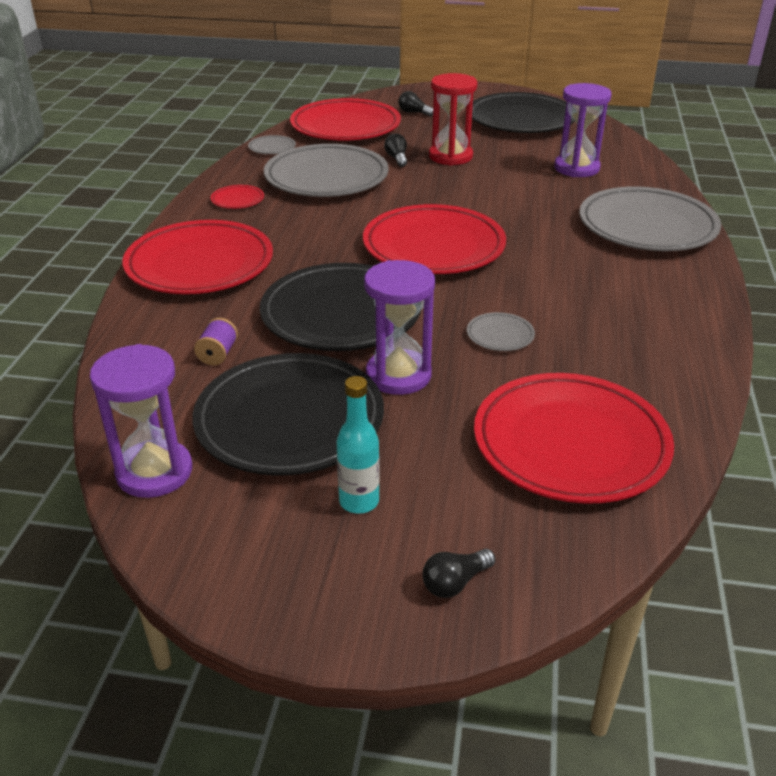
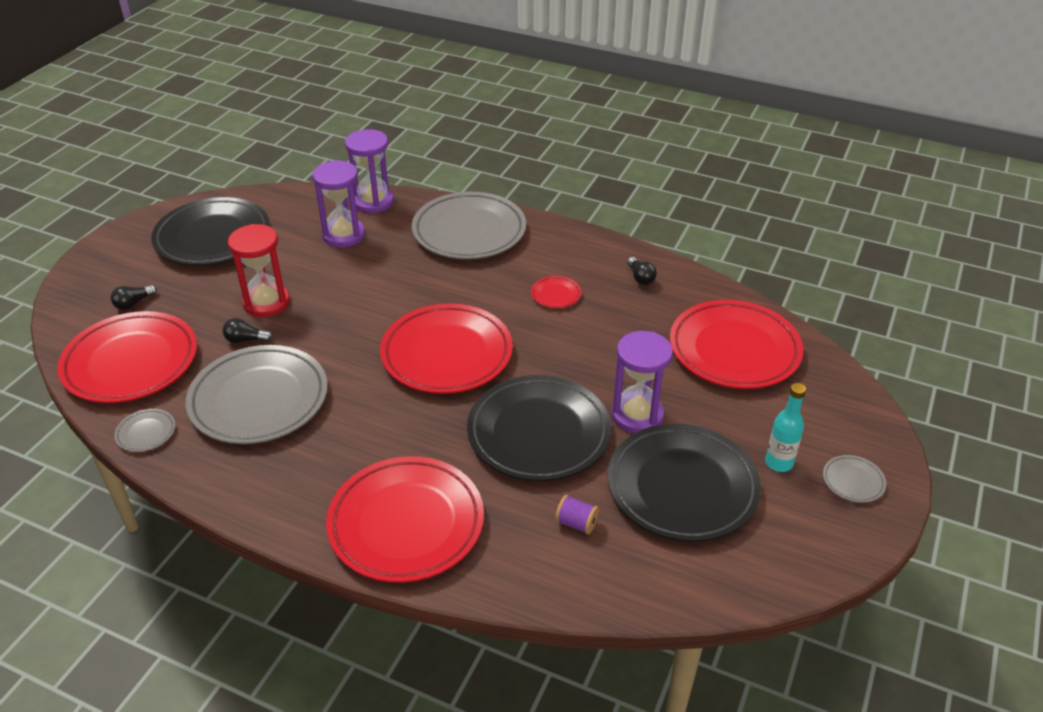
camera: 75 degrees left, 5 degrees up
(154, 472) = (732, 578): purple hourglass -> purple hourglass (373, 202)
(237, 200) = (271, 478): red plate -> red plate (555, 295)
(455, 582) = (855, 432): black light bulb -> black light bulb (640, 278)
(500, 335) = (599, 349): grey plate -> grey plate (853, 481)

